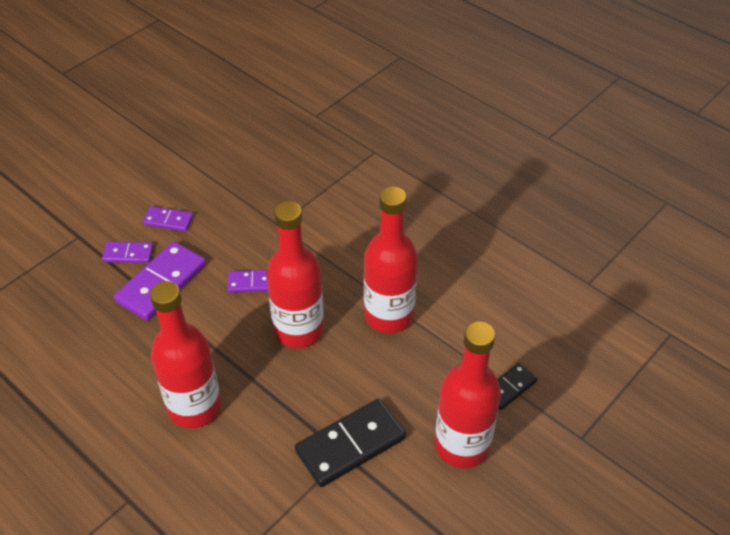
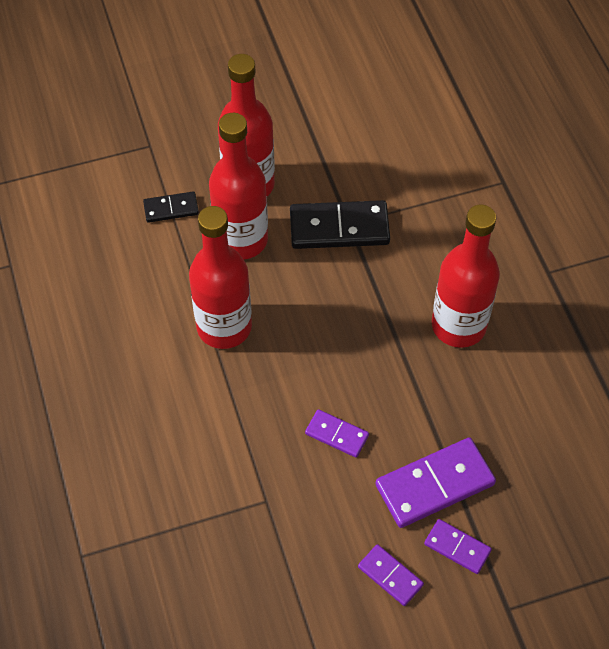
camera: 150 degrees left, 10 degrees up
(298, 330) = (320, 355): red bottle -> red bottle (241, 240)

